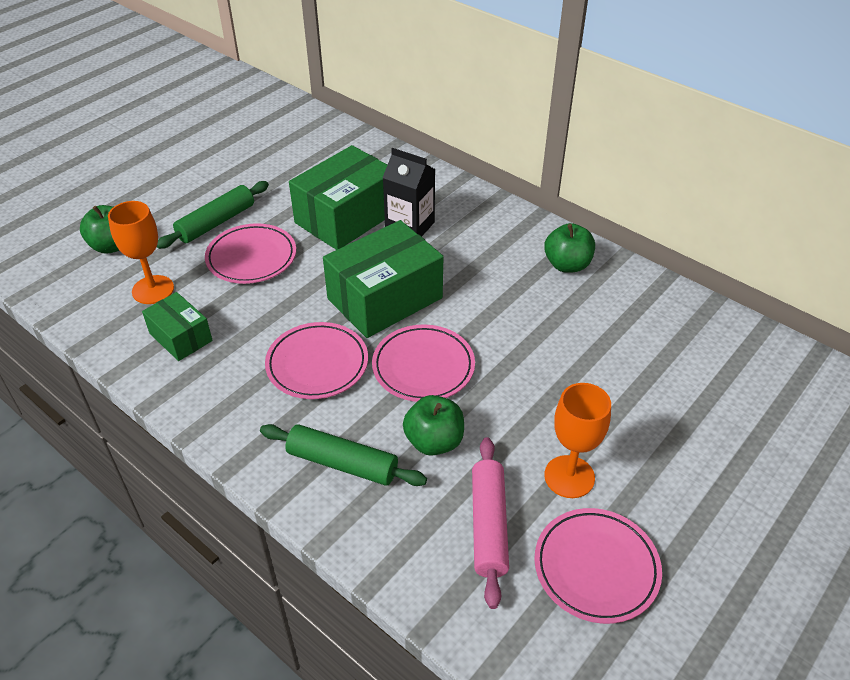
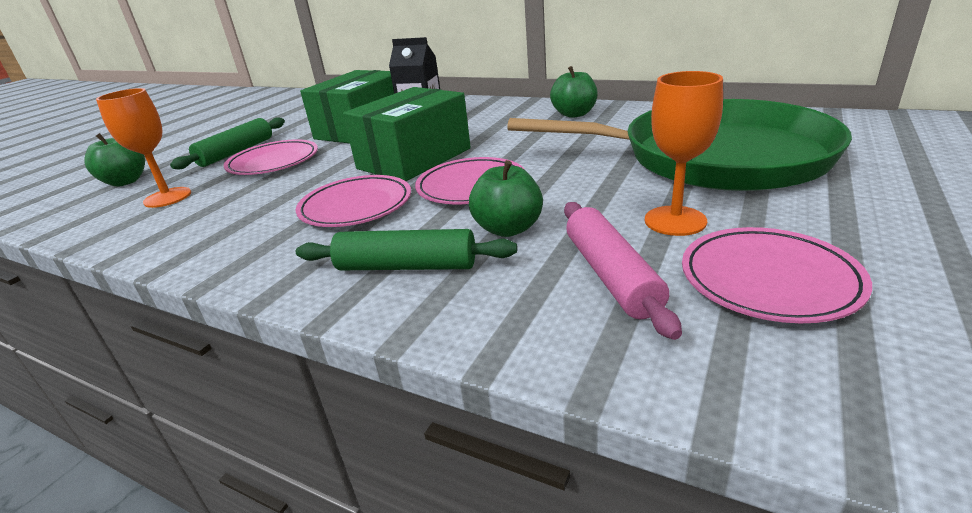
camera: 10 degrees left, 15 degrees down
(181, 337) = (197, 219): green box -> none
(654, 394) = (712, 157): none -> green pan

